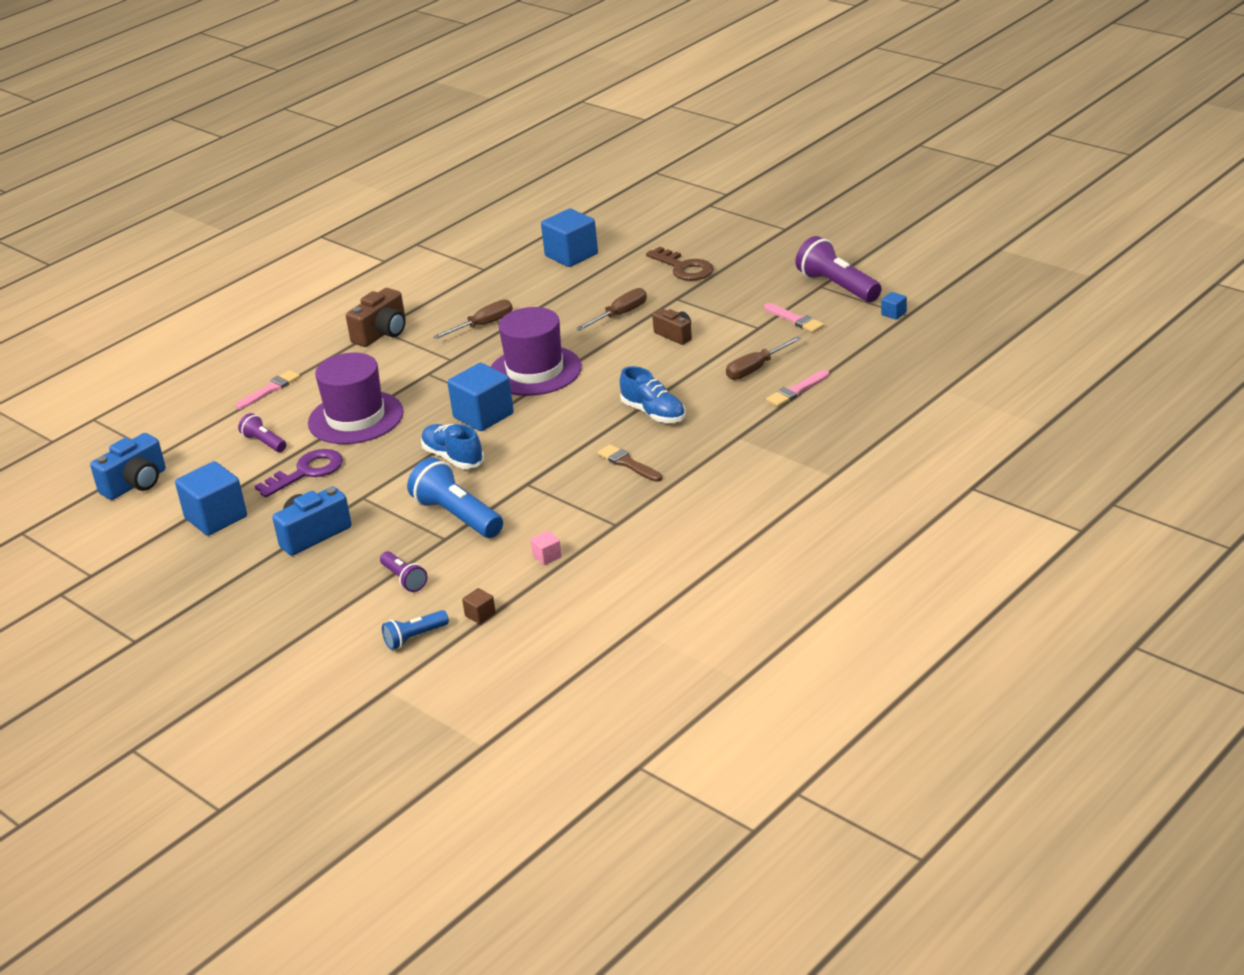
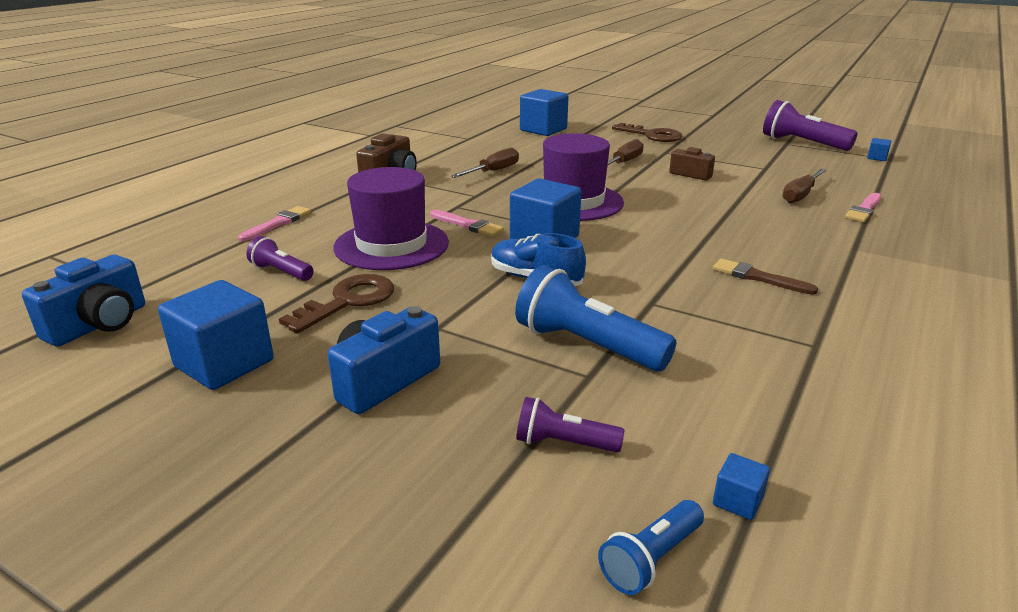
camera: 15 degrees left, 5 degrees down
(307, 472) = (348, 301): purple key -> brown key
(404, 579) = (564, 443): purple flashlight -> purple flashlight turned 150 degrees clockwise
(480, 615) = (737, 501): brown cube -> blue cube
(547, 556) = (761, 394): pink cube -> none
(653, 413) = (736, 231): blue shoe -> none
(795, 319) = (792, 163): pink brush -> pink brush (468, 225)

